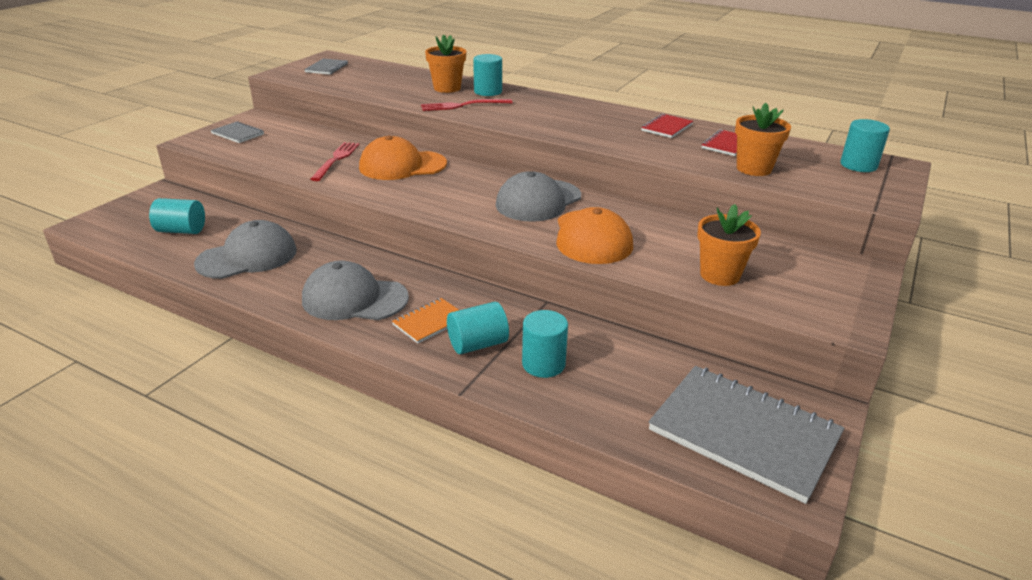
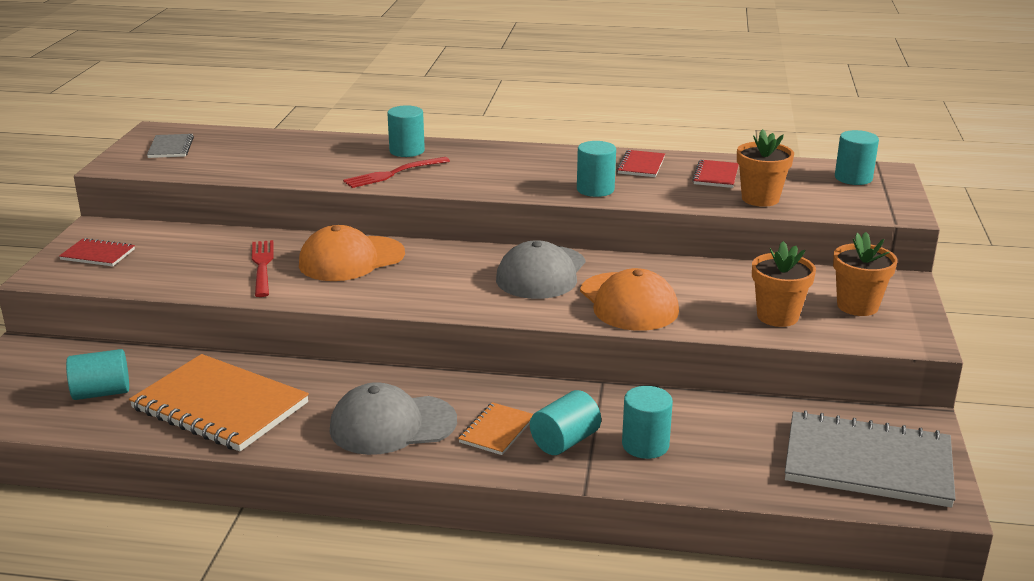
camera: 20 degrees left, 5 degrees down
(237, 134) = (98, 254): grey notebook -> red notebook
(247, 257) = (220, 406): grey cap -> orange notebook
(447, 88) = (353, 153): orange flower pot -> orange flower pot (857, 306)
(611, 140) = (595, 189): none -> turquoise cylinder

